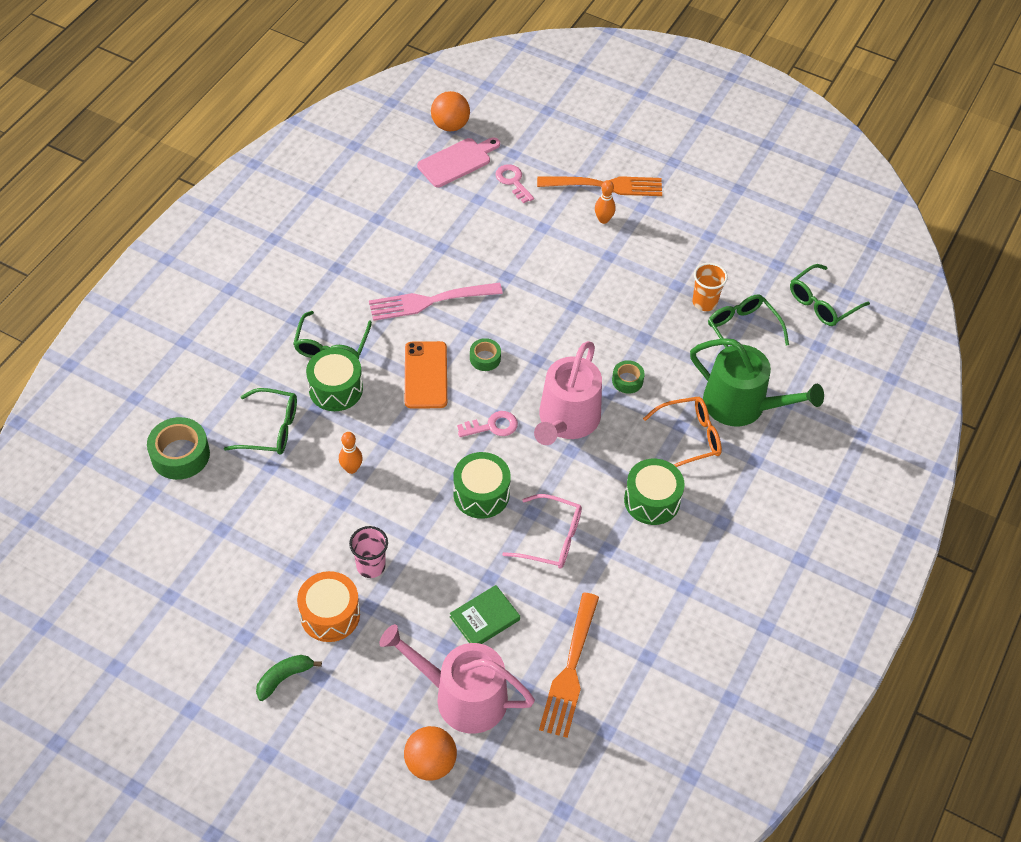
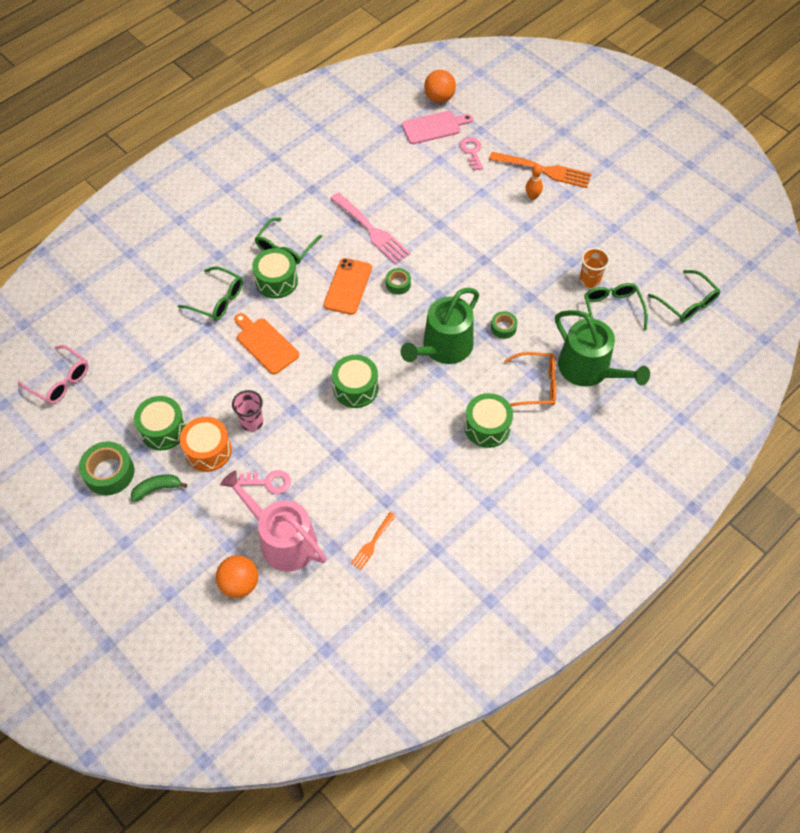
camera: 20 degrees right, 5 degrees up
(180, 455) = (145, 303): green tape -> green tape (109, 473)
(264, 604) = (163, 430): none -> green drum
(351, 468) = (265, 344): orange bowling pin -> orange cutting board
(429, 301) = (372, 230): pink fork -> pink fork turned 135 degrees counterclockwise
(484, 618) = (322, 484): green book -> none
(492, 426) = (384, 338): pink key -> pink key (269, 482)
(551, 539) = (396, 437): pink glasses -> pink glasses (60, 381)
(566, 420) = (443, 347): pink watering can -> green watering can
(570, 670) = (372, 543): orange fork -> orange fork, size x0.53
(822, 303) = (687, 303): green glasses -> green glasses turned 105 degrees counterclockwise

